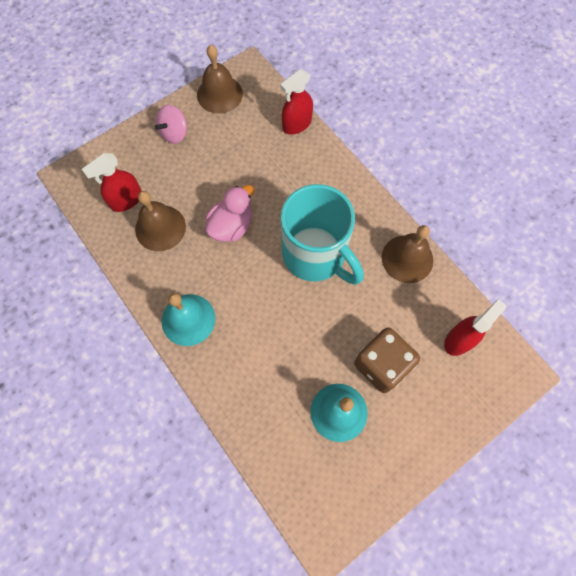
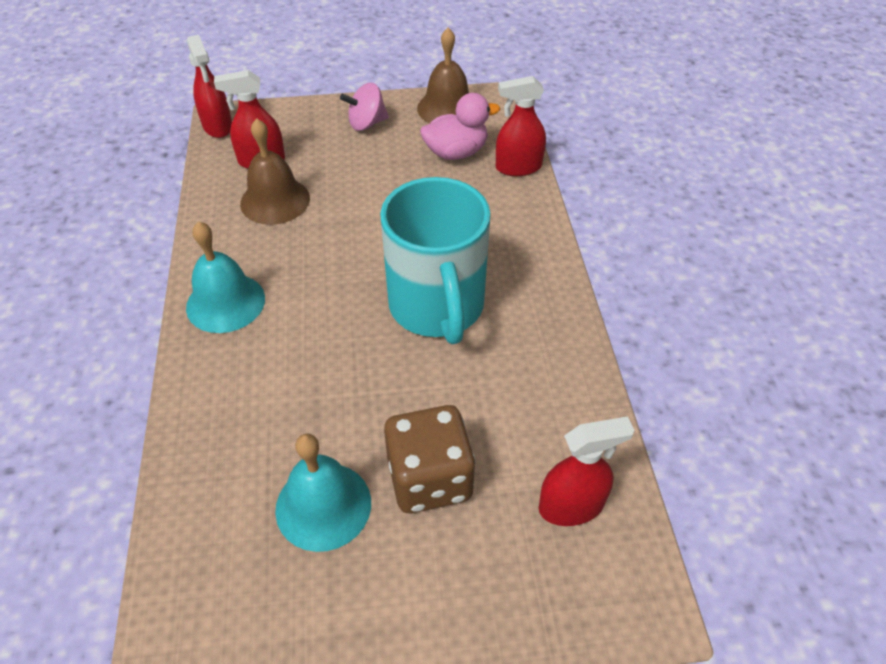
camera: 30 degrees right, 20 degrees down
(71, 185) = (218, 126): none -> red spray bottle
(231, 226) = (357, 233): pink duck -> pink duck (456, 152)
(407, 258) = (562, 367): brown bell -> none

